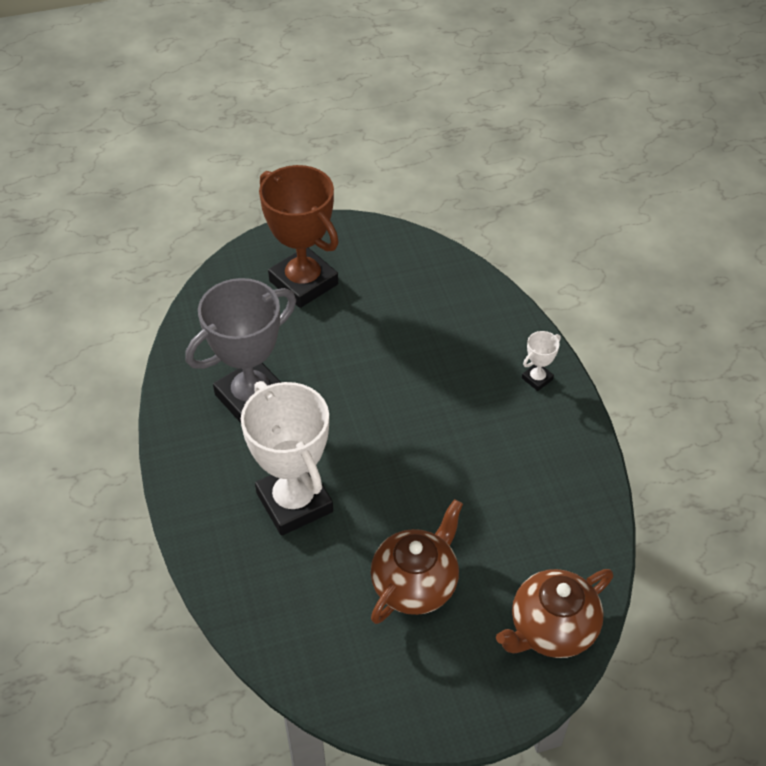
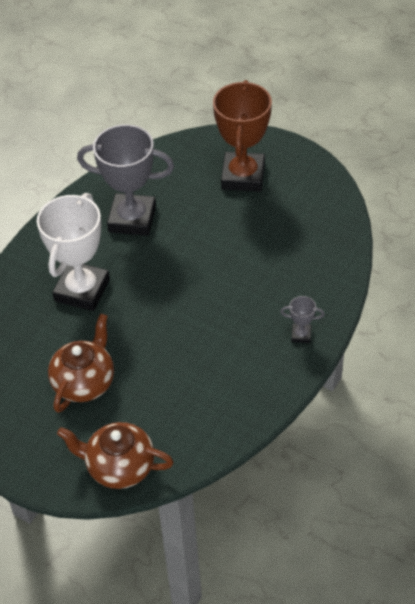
camera: 50 degrees right, 0 degrees up
(415, 584) = (84, 382): brown teapot -> brown teapot turned 60 degrees counterclockwise
(537, 379) = (301, 335): white trophy -> grey trophy

